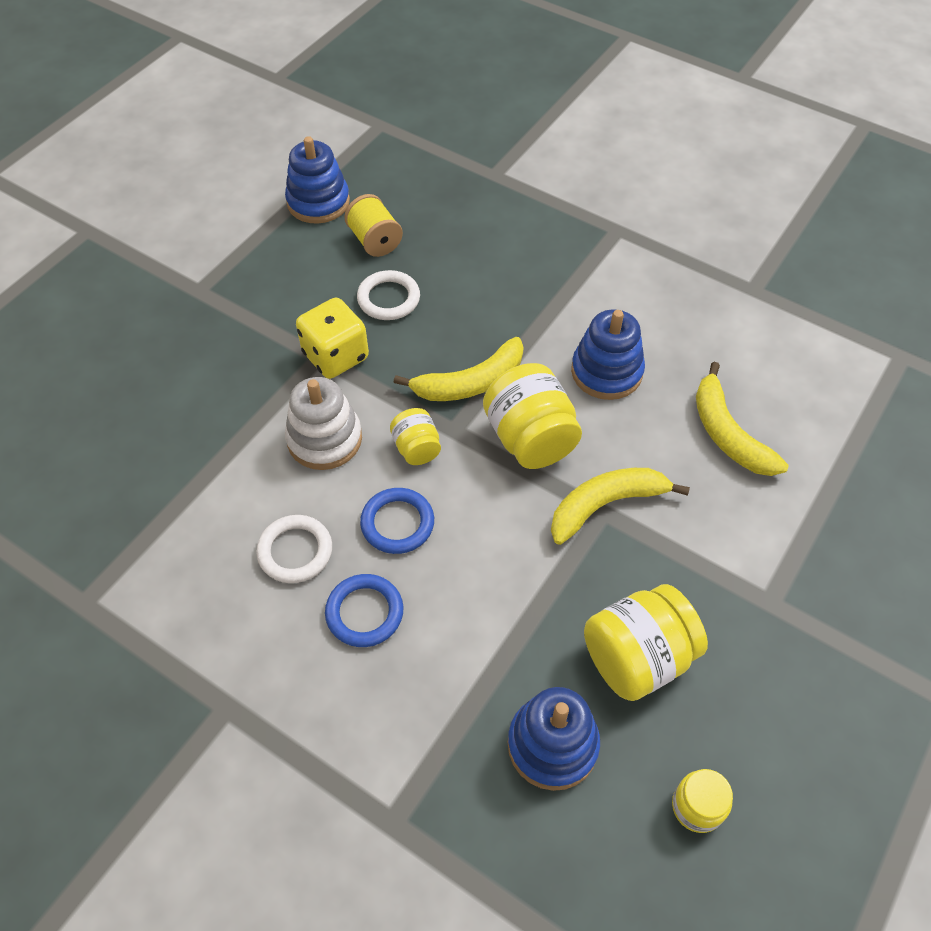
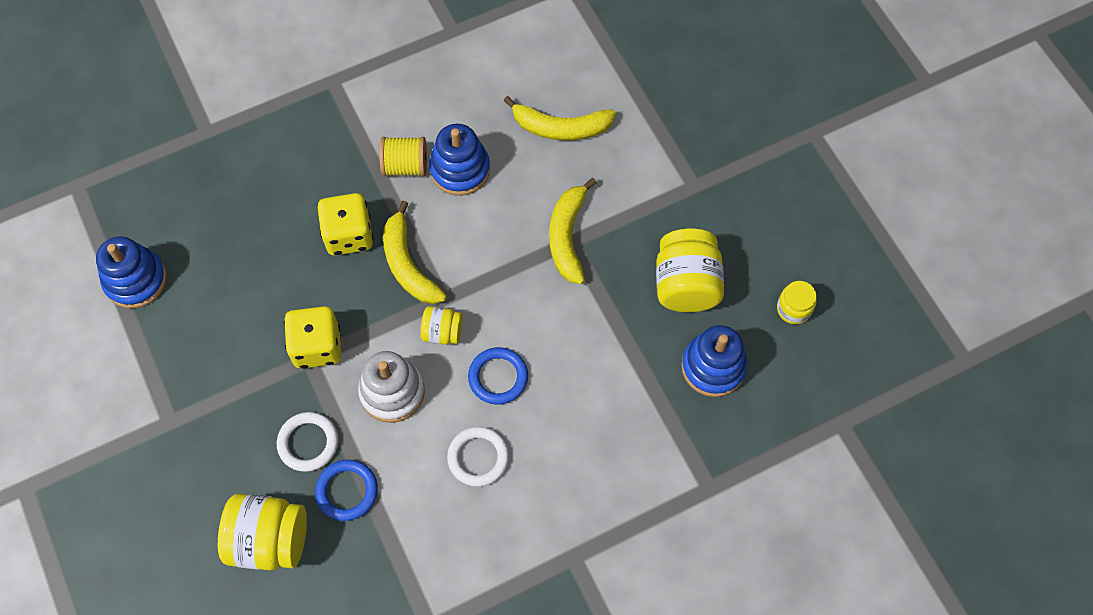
camera: 60 degrees left, 10 degrees up
(364, 612) = (555, 434): blue ring -> blue ring (347, 491)
(375, 241) = (214, 258): yellow spool -> yellow spool (405, 166)
(388, 299) = (285, 279): white ring -> white ring (308, 443)
(467, 321) = (349, 235): none -> yellow dice
(470, 383) = (408, 265): yellow banana -> yellow banana turned 150 degrees clockwise
(530, 438) = (483, 252): yellow jar -> yellow jar (269, 540)

